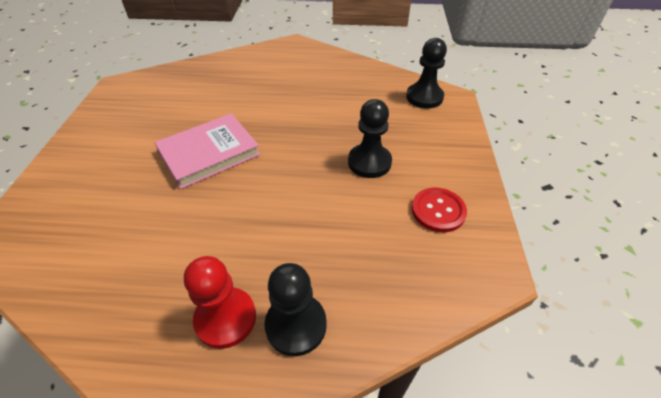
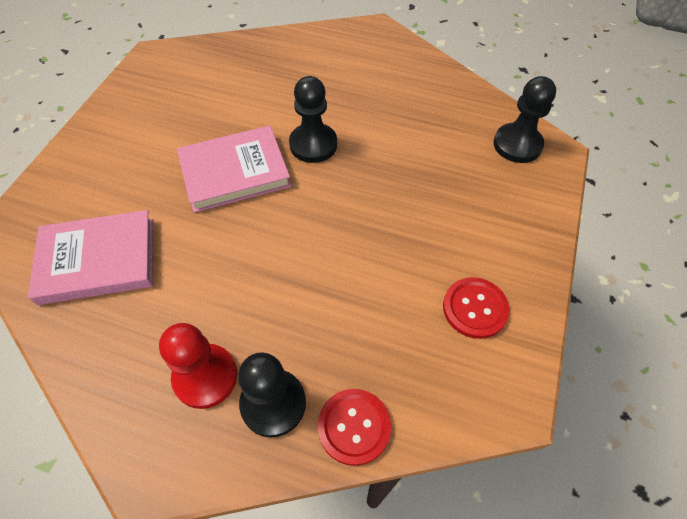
camera: 15 degrees right, 10 degrees up
(97, 245) = (98, 260): none -> pink book
(369, 162) = (415, 225): black pawn -> black pawn (313, 144)
(374, 325) = (354, 427): none -> red button

